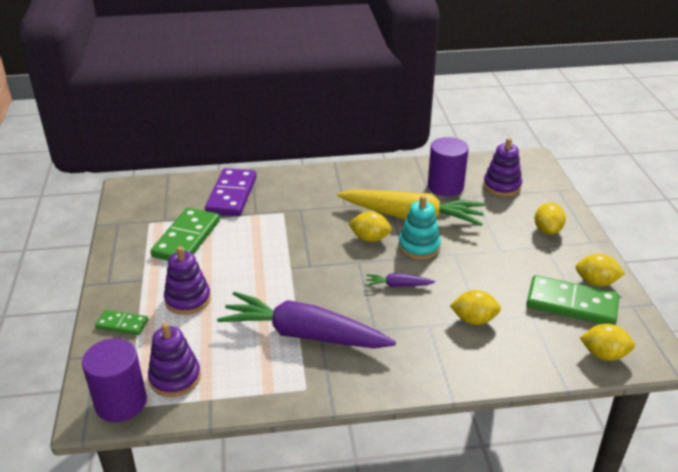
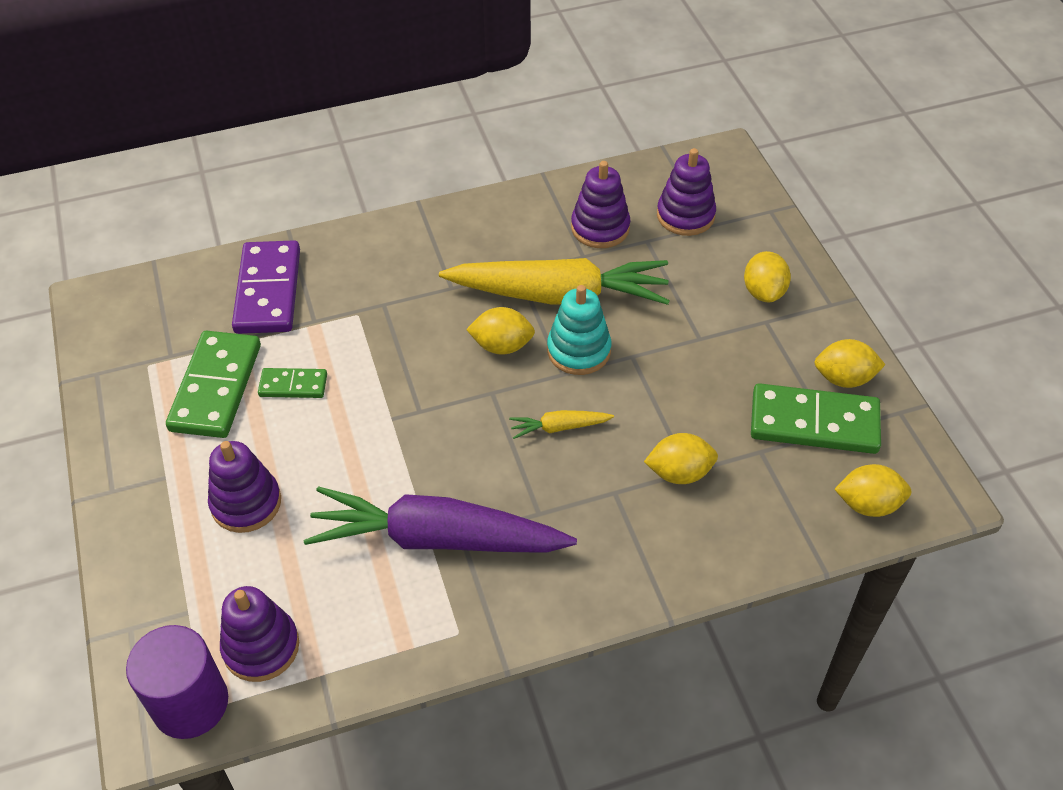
camera: 10 degrees left, 15 degrees up
(122, 324) = (155, 565): green domino -> green domino (293, 385)
(397, 285) = (559, 427): purple carrot -> yellow carrot
(445, 186) = (600, 228): purple cylinder -> purple stacking toy

